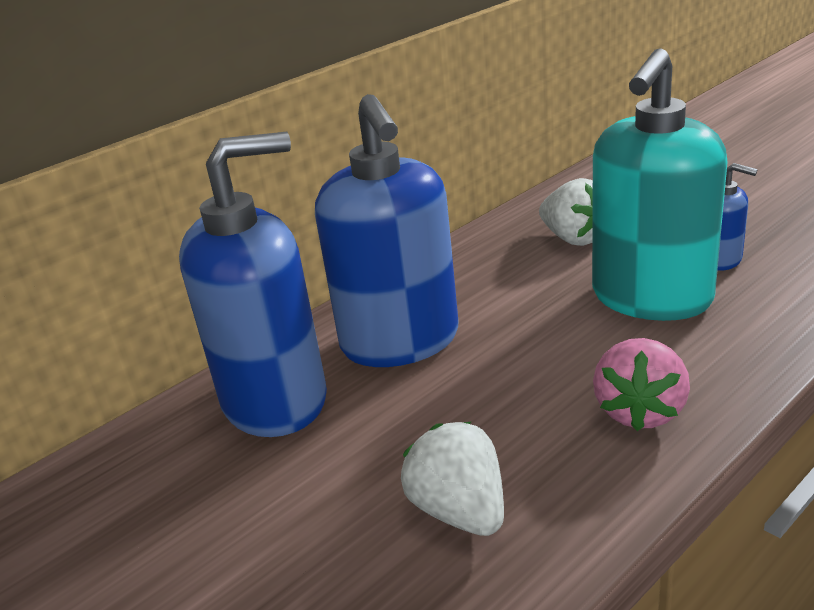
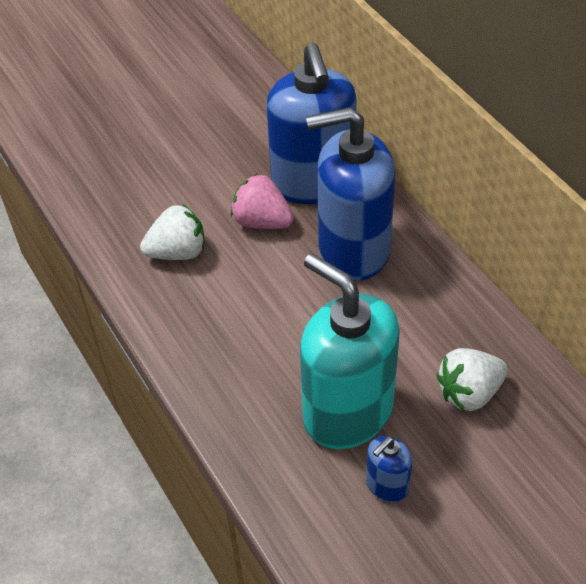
camera: 100 degrees right, 20 degrees up
(640, 411) = (218, 356): pink strawberry -> pink strawberry (262, 221)

